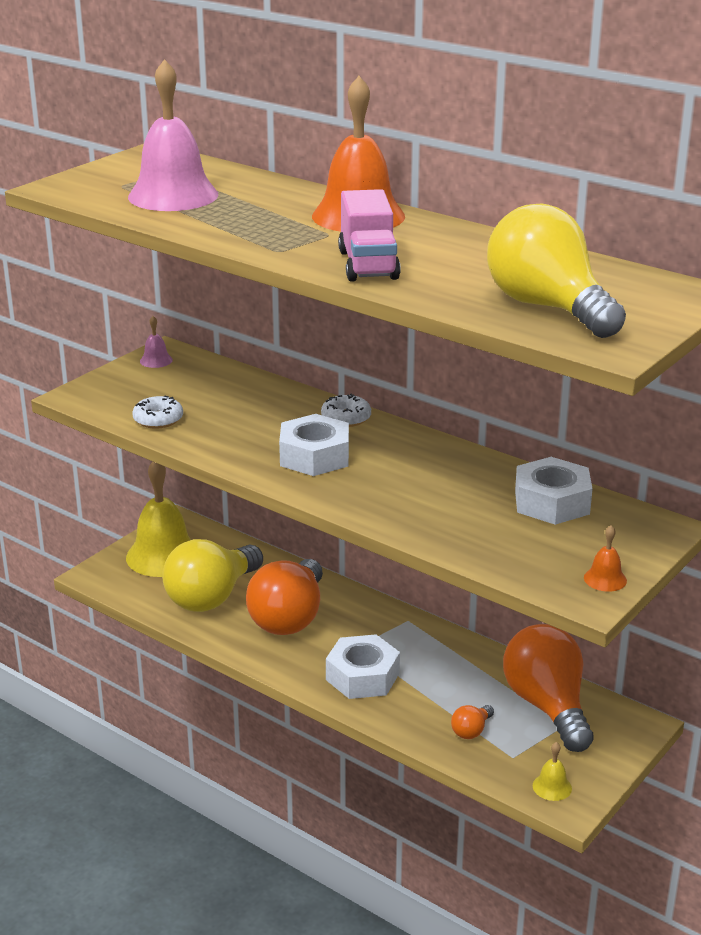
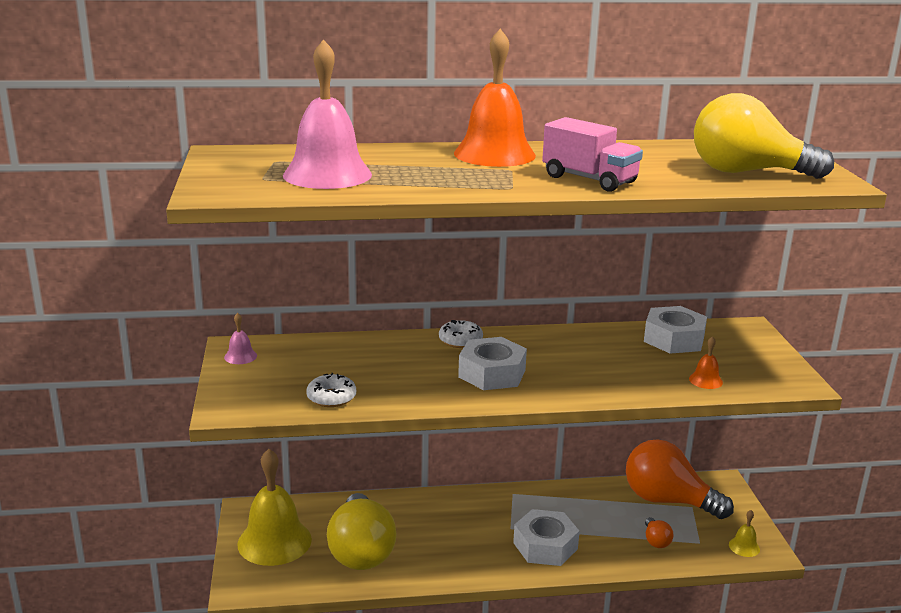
camera: 45 degrees left, 5 degrees down
(289, 618) = (438, 535): orange light bulb -> none
(605, 579) = (783, 369): orange bell -> orange bell (705, 380)

